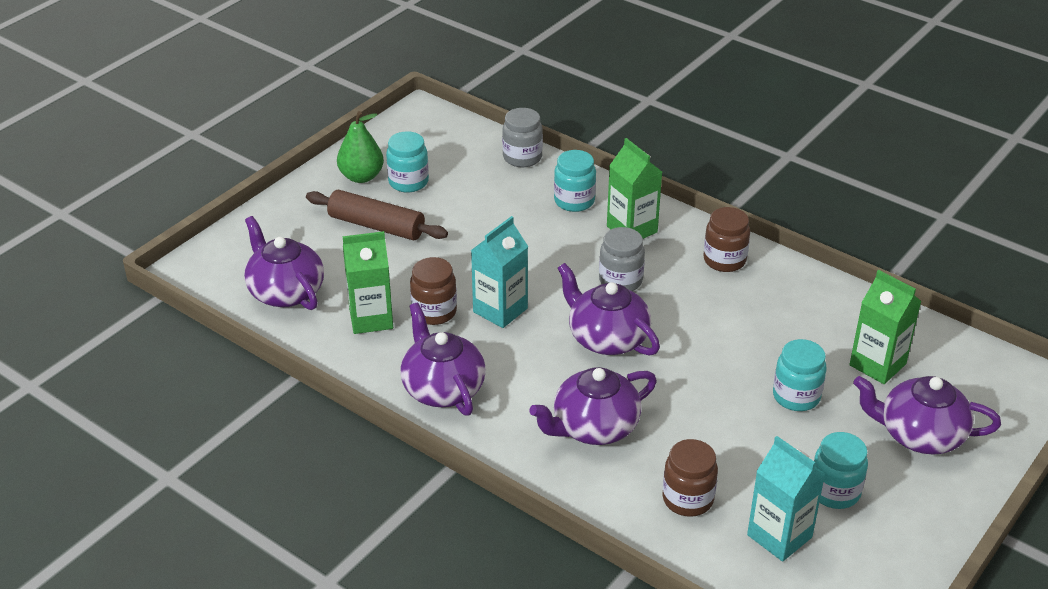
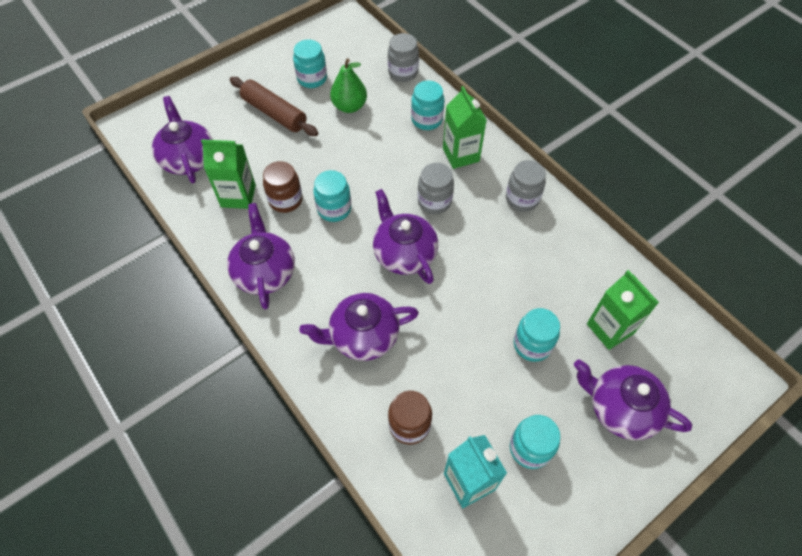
camera: 15 degrees right, 20 degrees up
(361, 177) = (280, 67): green pear -> green pear (349, 106)
(500, 310) = (334, 209): turquoise carton -> turquoise jar
(724, 260) = (522, 199): brown jar -> grey jar

